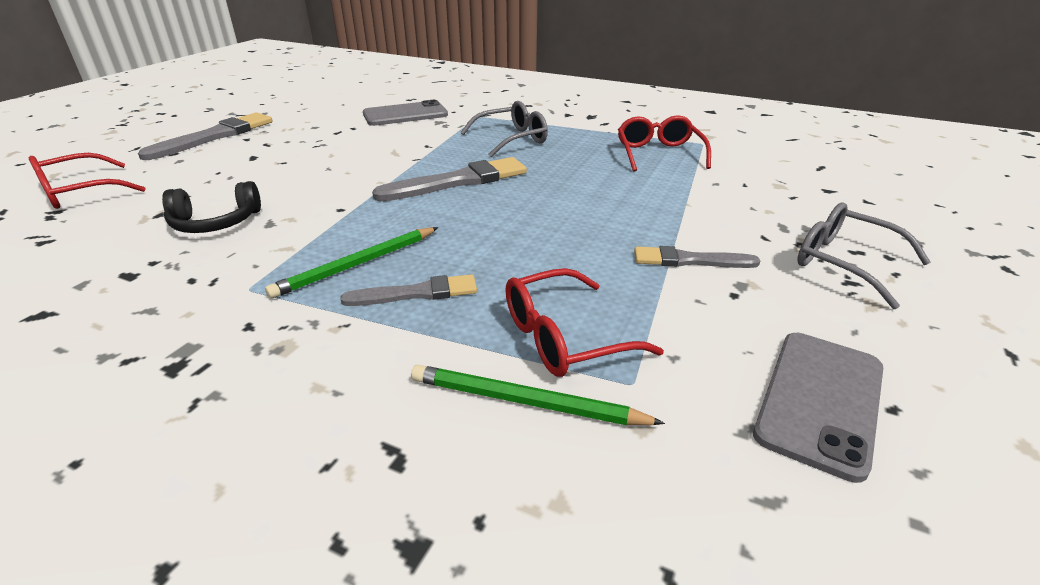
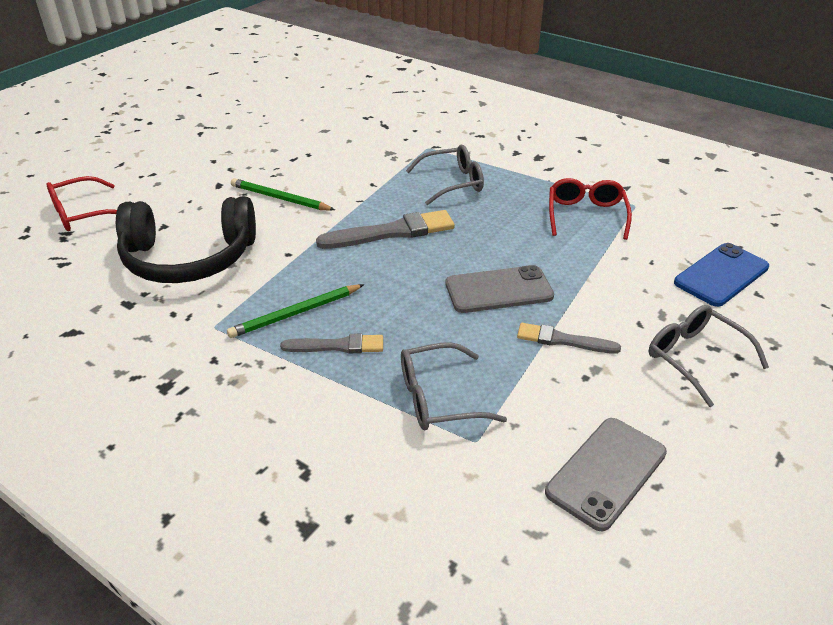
camera: 10 degrees right, 5 degrees up
(215, 136) = (186, 155): grey brush -> none
(215, 222) = (189, 258): black headphones -> black headphones, size x1.90
(405, 114) = (359, 139): grey phone -> grey phone (498, 290)
(526, 402) = (397, 445): green pencil -> green pencil (280, 198)
(563, 337) = (438, 398): red glasses -> grey glasses
(821, 189) = (721, 275): none -> blue phone

